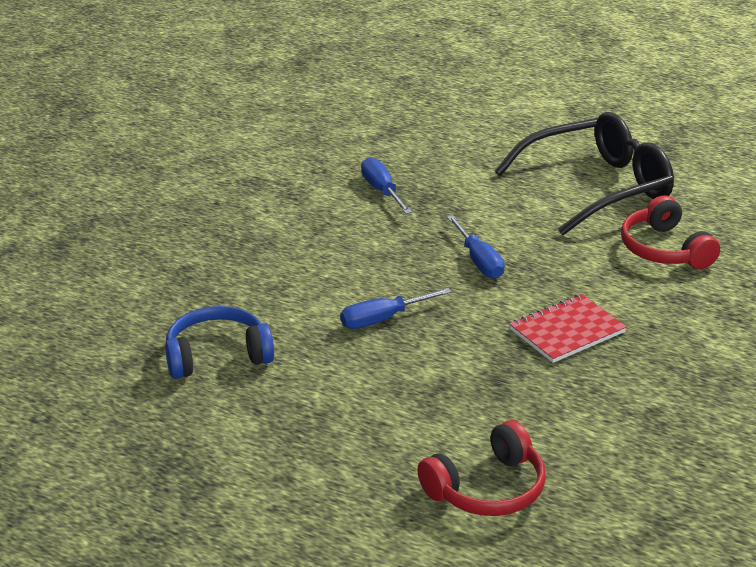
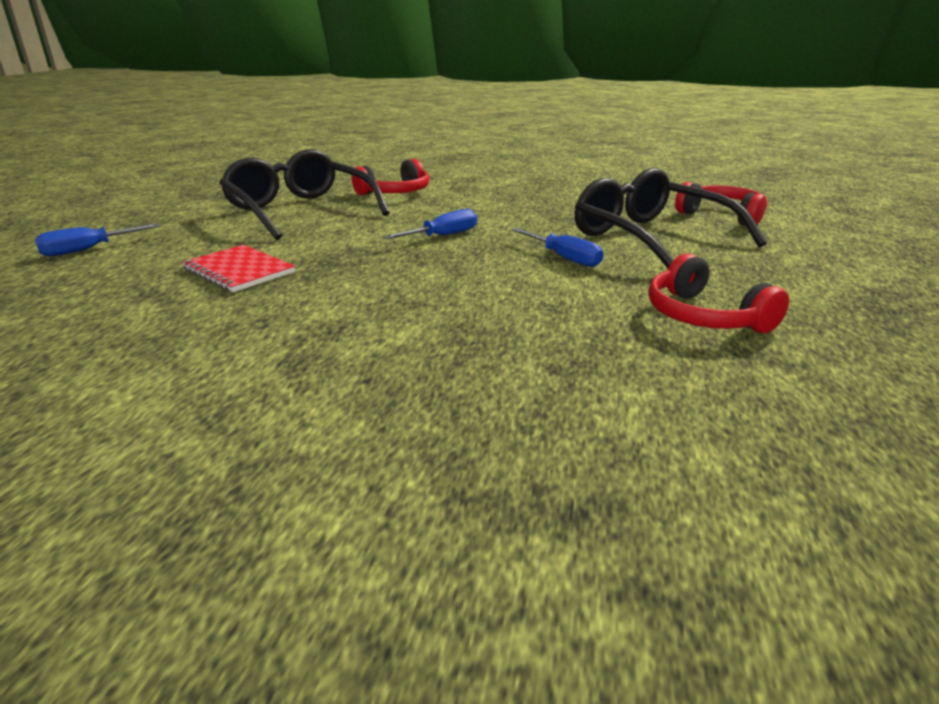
camera: 105 degrees left, 5 degrees down
(217, 356) = (704, 316): blue headphones -> red headphones
(381, 190) = (314, 283): blue screwdriver -> blue screwdriver (87, 250)
(419, 393) = (650, 238): none -> black glasses
(567, 331) = (524, 208): red notebook -> red notebook (239, 271)

